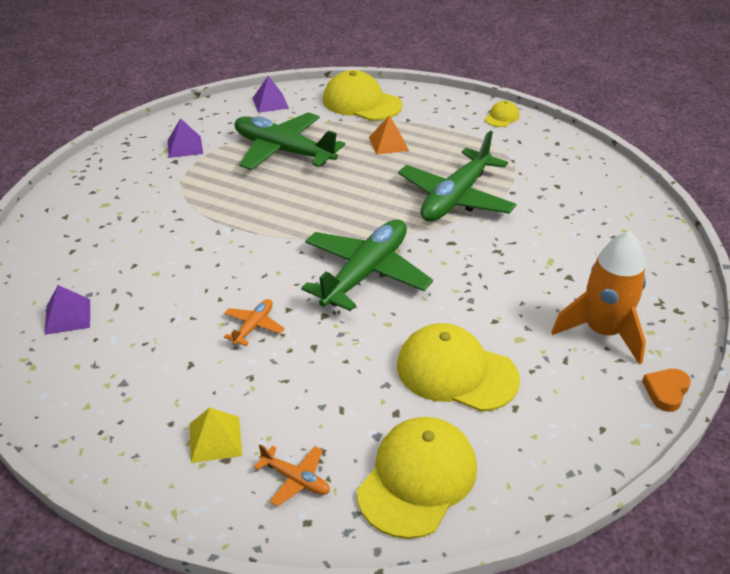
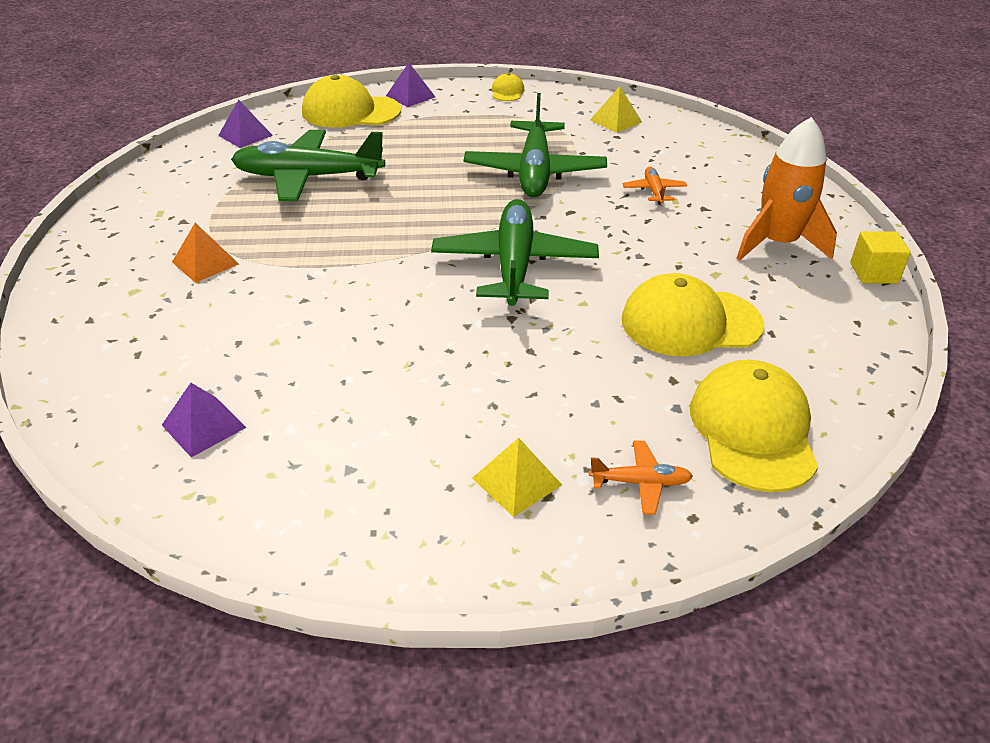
camera: 30 degrees left, 0 degrees up
(185, 147) = (181, 203): purple pyramid -> purple pyramid (410, 96)
(254, 326) = (446, 355): orange plane -> orange plane (654, 191)
(388, 144) = (417, 142): orange pyramid -> orange pyramid (205, 263)
(570, 171) = (616, 121): none -> yellow pyramid
(666, 391) = (873, 273): orange heart -> yellow cube

